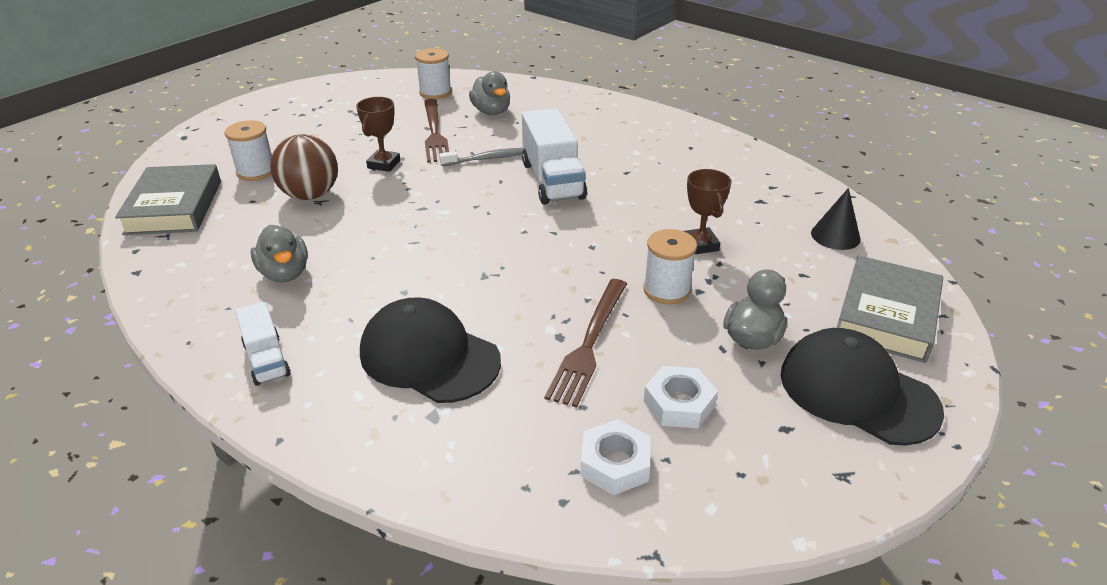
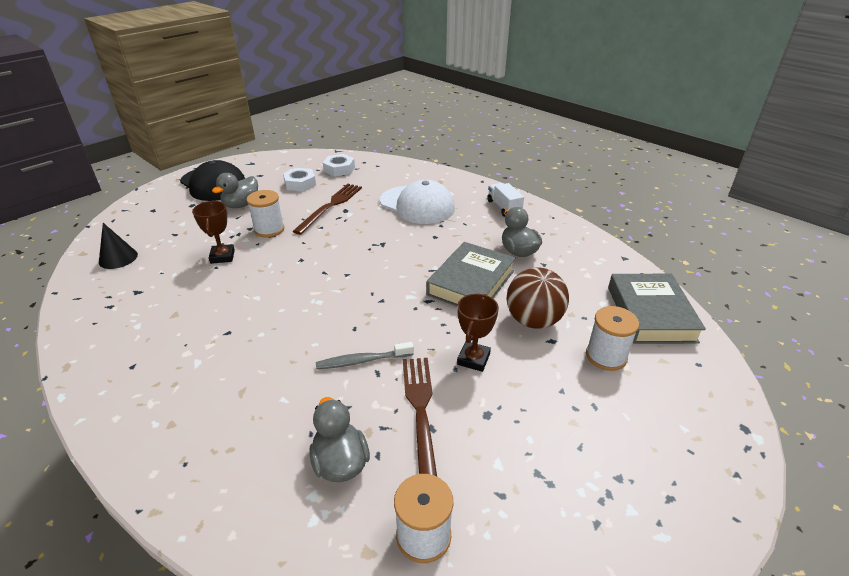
camera: 175 degrees left, 0 degrees up
(429, 356) = (417, 205): black cap -> white cap
(552, 180) = (304, 325): white truck -> none
(886, 315) = (155, 211): grey book -> grey book (471, 283)

